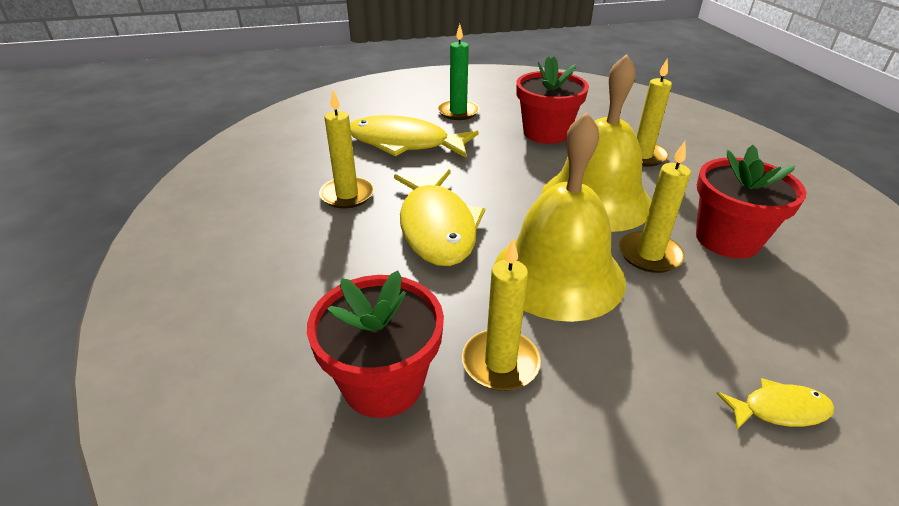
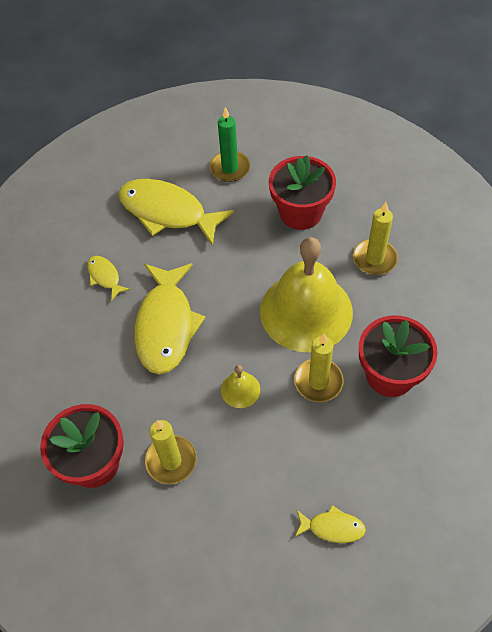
camera: 15 degrees right, 20 degrees up
(347, 195) = (105, 277): yellow candle -> yellow fish
(558, 274) = (240, 389): yellow bell -> yellow bell, size x0.40

